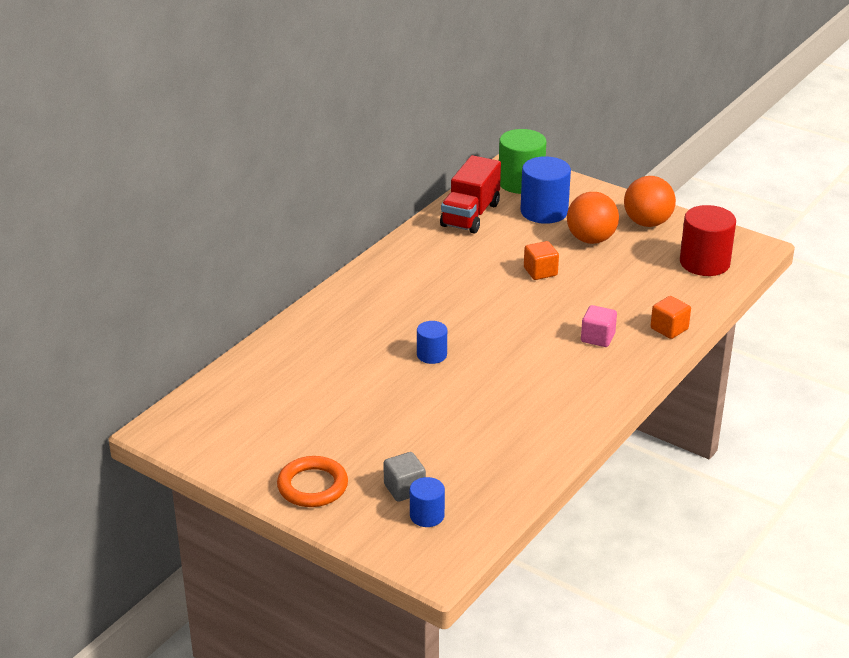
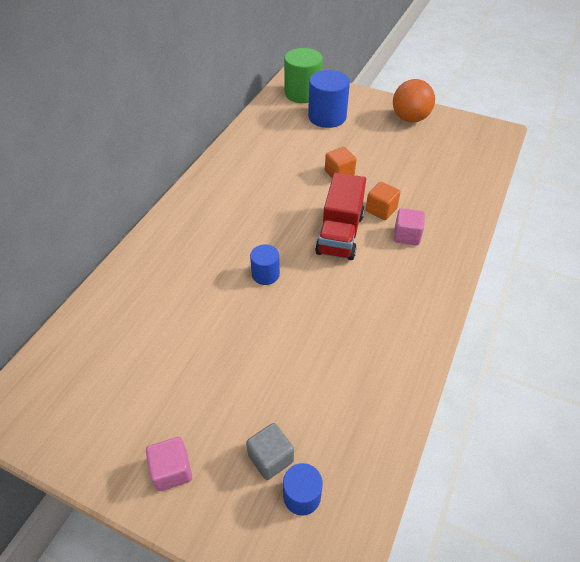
camera: 10 degrees left, 15 degrees up
(312, 486) = (172, 470): orange ring -> pink cube
(470, 215) = (269, 126): red truck -> red truck (340, 234)
(591, 239) = (371, 138): orange ball -> none
(669, 329) = (463, 219): orange cube -> orange cube (381, 210)
(704, 263) = (467, 150): red cylinder -> none

